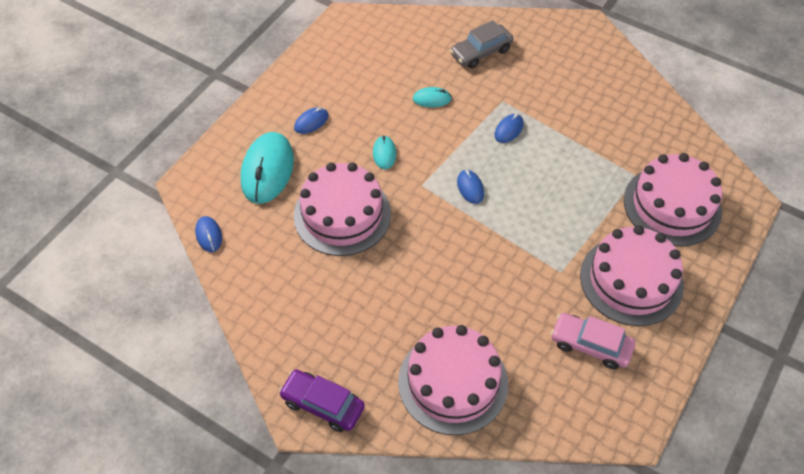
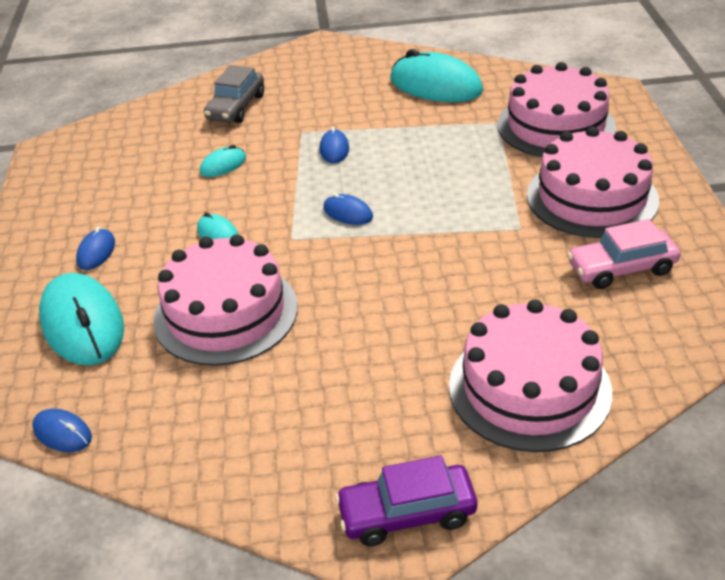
camera: 35 degrees left, 15 degrees down
(627, 115) = (435, 85): none -> turquoise mouse

